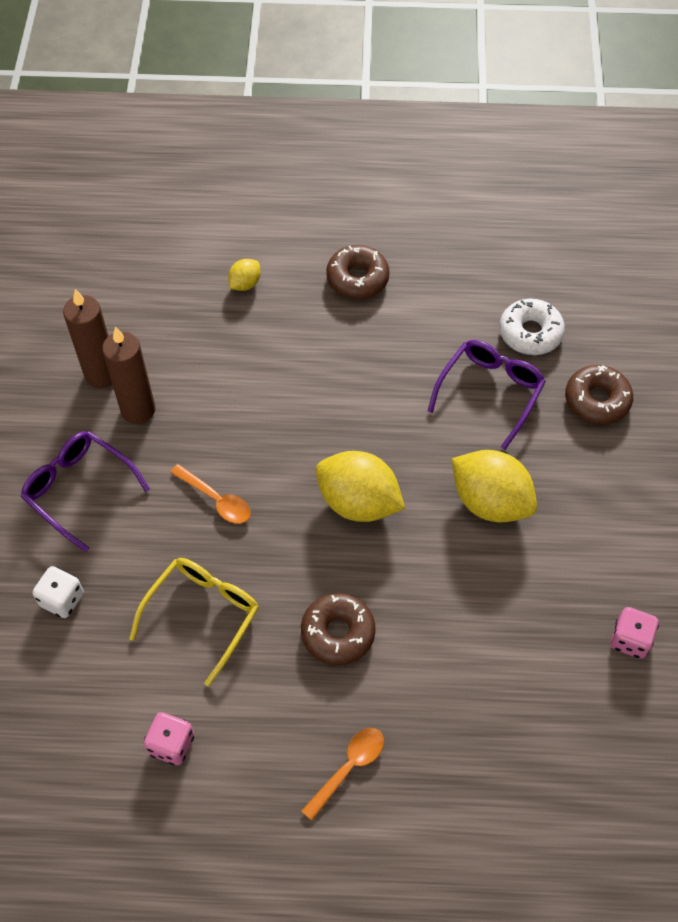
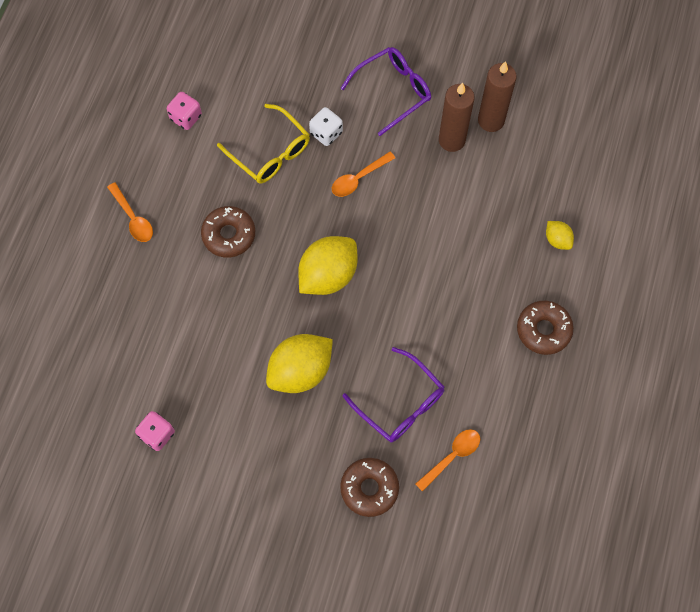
camera: 105 degrees right, 10 degrees up
(62, 599) = (309, 69): white dice -> white dice (326, 133)
(530, 333) = (452, 457): white donut -> orange spoon

